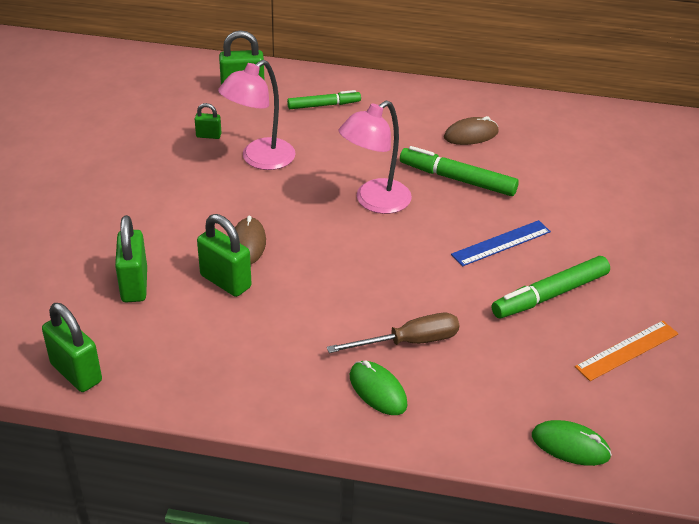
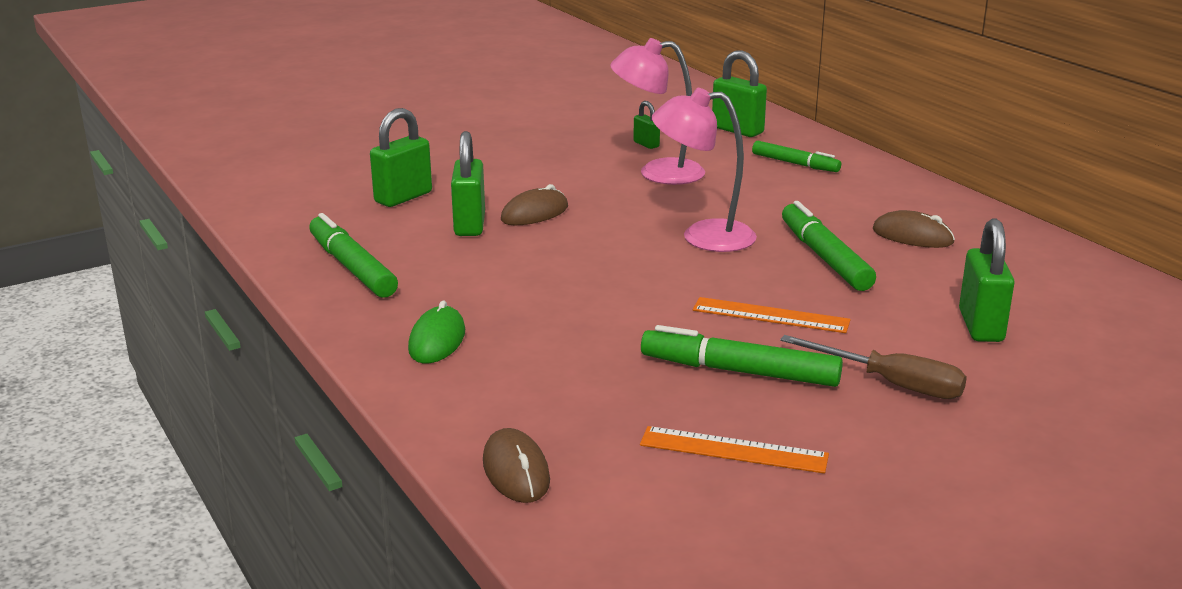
camera: 50 degrees right, 15 degrees down
(76, 373) = (268, 221): green padlock -> green padlock (981, 326)
(219, 371) = (352, 267): none -> green marker
(409, 342) = (530, 328): brown screwdriver -> brown screwdriver (891, 384)
(501, 243) = (770, 315): blue ruler -> orange ruler
(570, 446) = (516, 471): green mouse -> brown mouse

